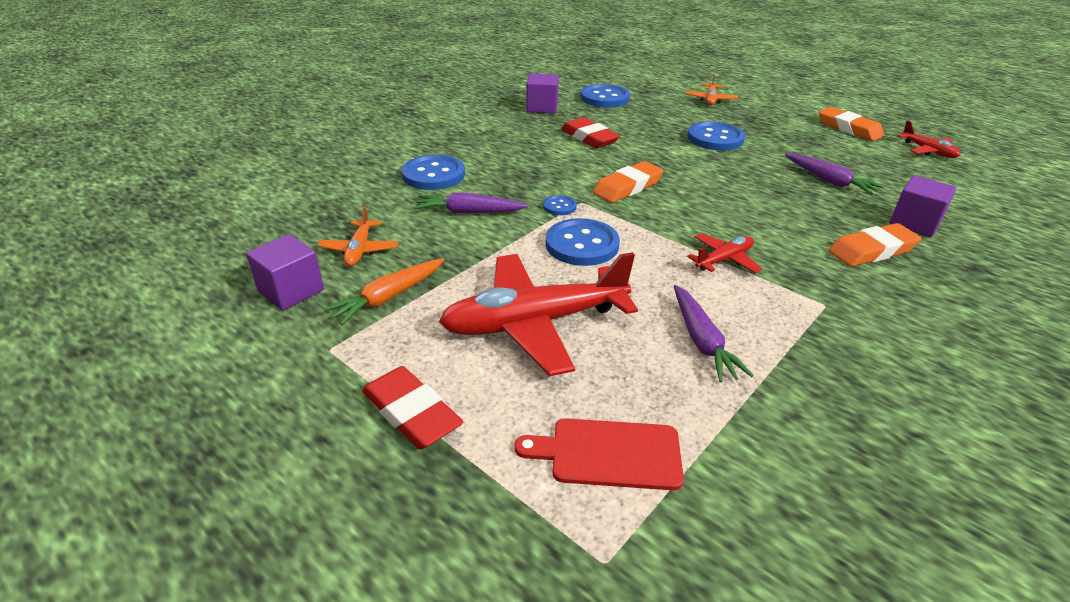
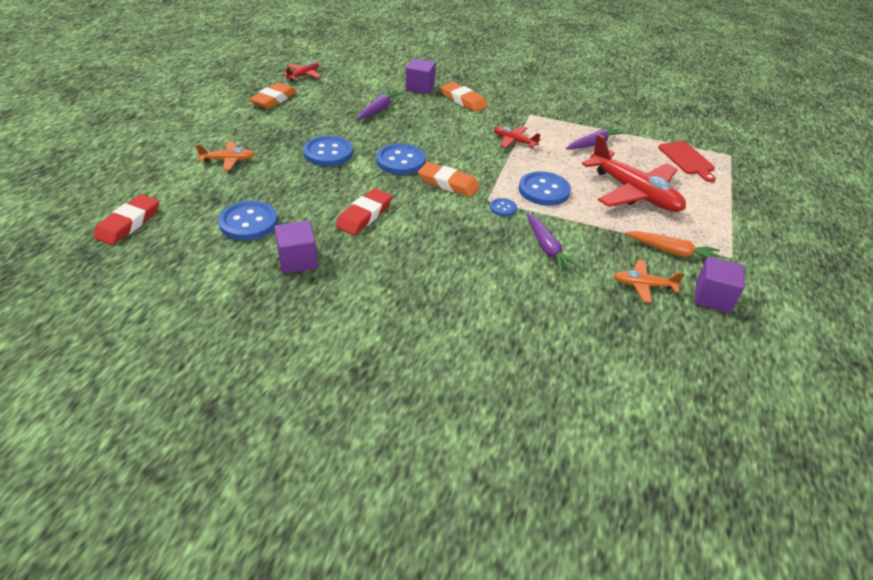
camera: 115 degrees left, 5 degrees up
(359, 250) = (643, 285): orange plane -> orange plane turned 150 degrees counterclockwise
(411, 412) = (731, 214): red eraser -> red eraser (128, 223)
(433, 175) = (505, 288): blue button -> blue button (400, 161)

